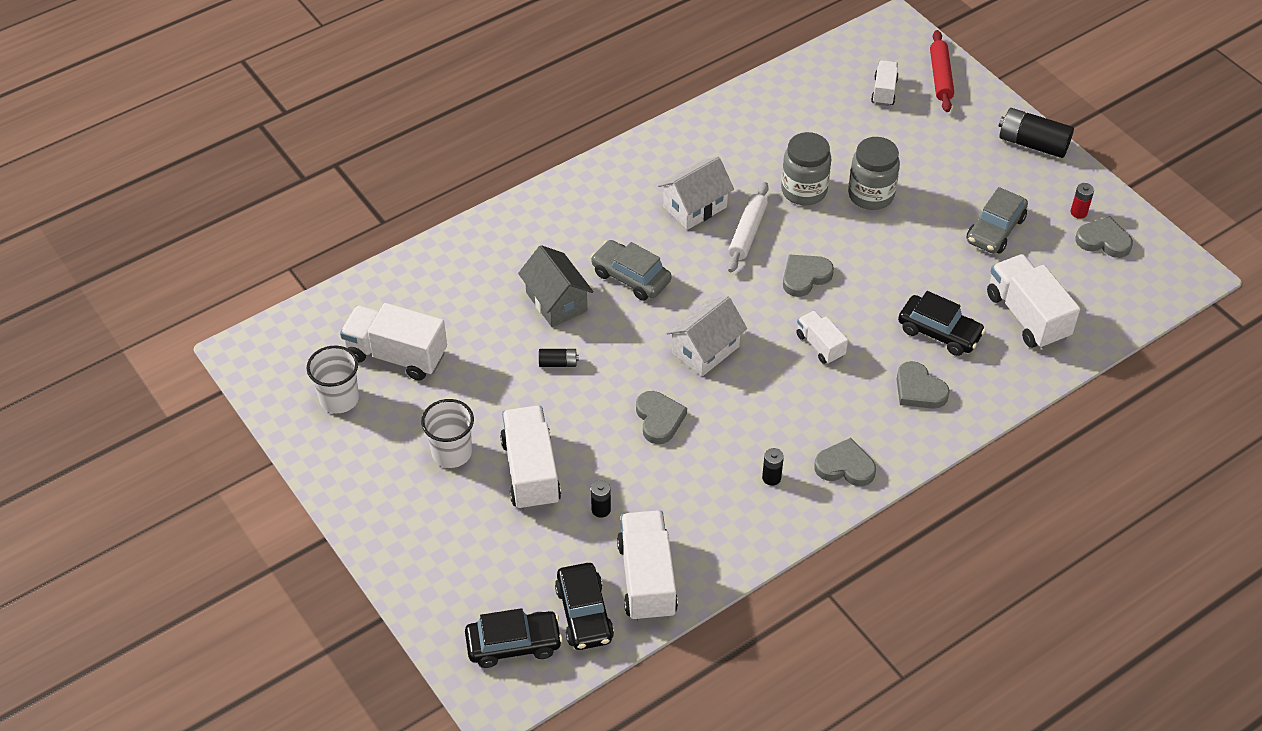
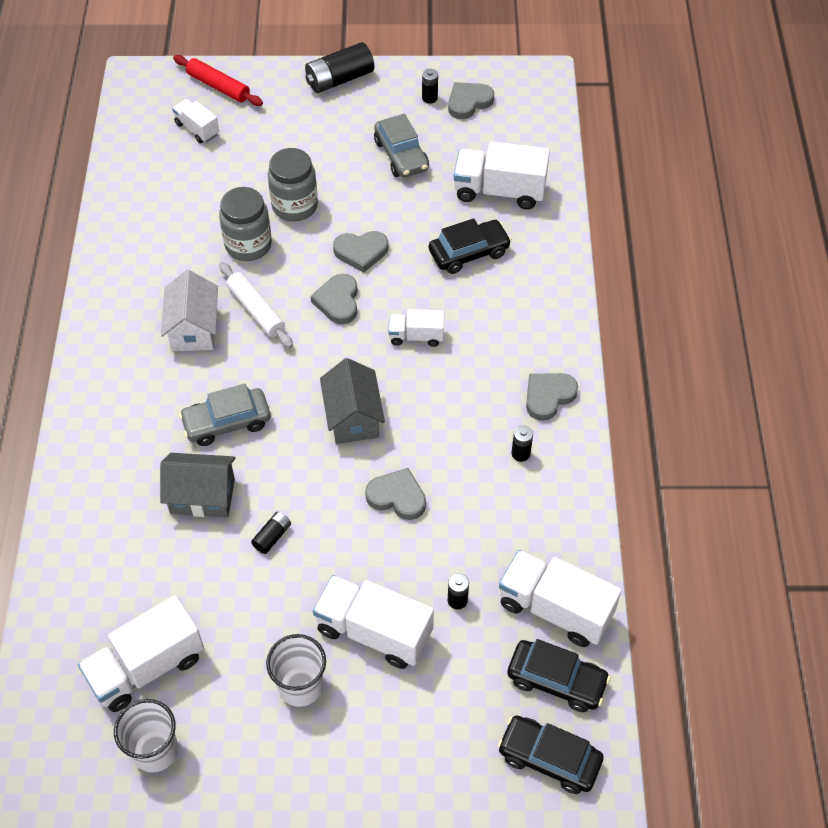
camera: 55 degrees left, 5 degrees up
(514, 644) = (549, 759): black car -> black car turned 90 degrees counterclockwise
(705, 350) = (353, 417): white house -> grey house
(919, 390) = (513, 301): grey heart -> grey heart (361, 252)
(1078, 212) = (429, 98): red battery -> black battery

